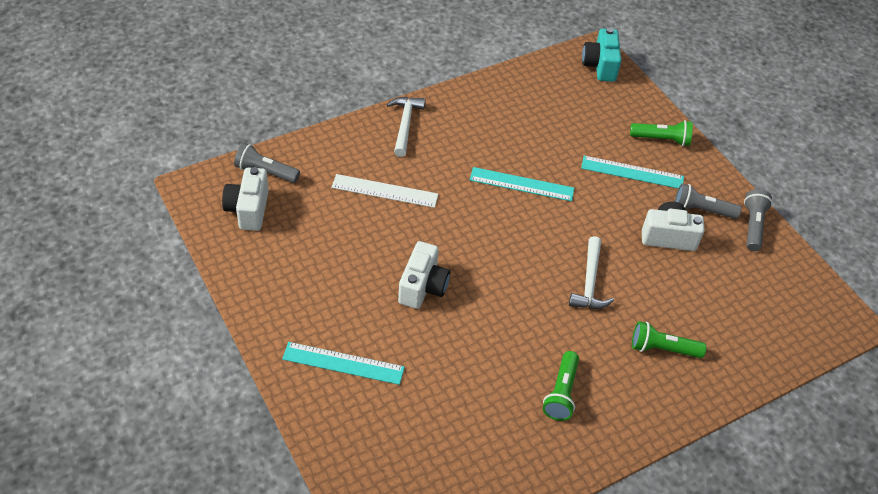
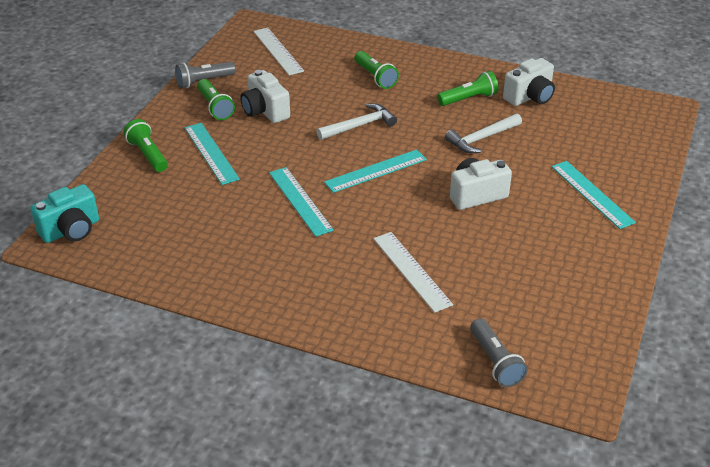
camera: 125 degrees left, 10 degrees down
(248, 210) = (549, 340): white camera -> white camera (530, 97)
(405, 125) = (313, 309): white hammer -> white hammer (482, 138)
(515, 249) = (376, 171): none -> turquoise ruler
(701, 210) = (215, 107): grey flashlight -> green flashlight
(773, 308) = (278, 51): none -> white ruler

